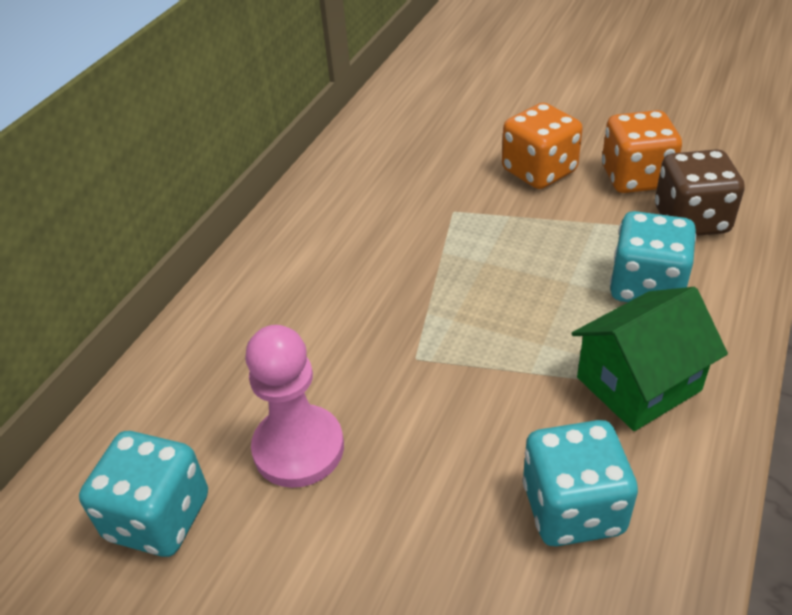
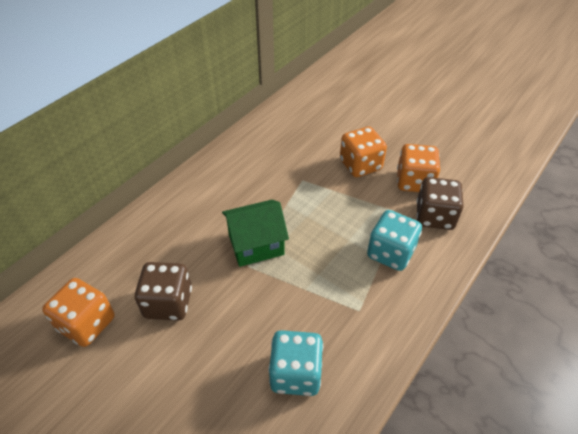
camera: 10 degrees right, 5 degrees up
(158, 517) = (87, 323): turquoise dice -> orange dice
(298, 448) = (168, 303): pink pawn -> brown dice
(638, 384) = (361, 311): green house -> green house (256, 244)

